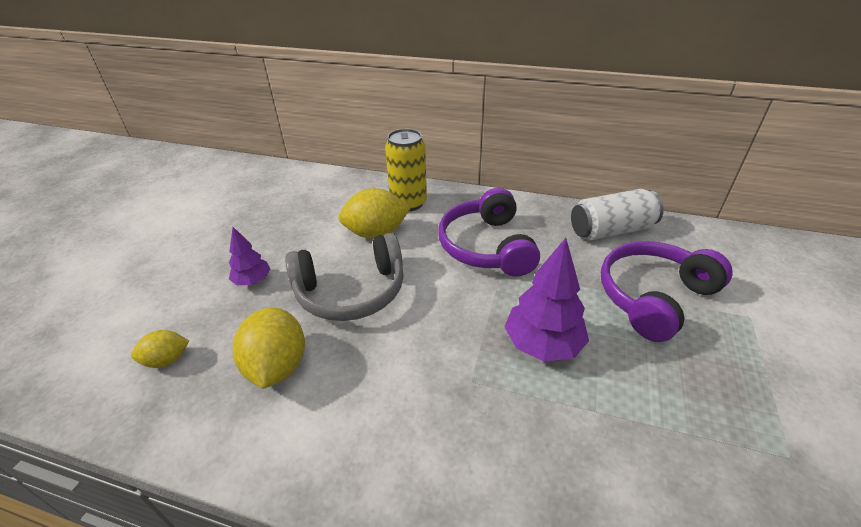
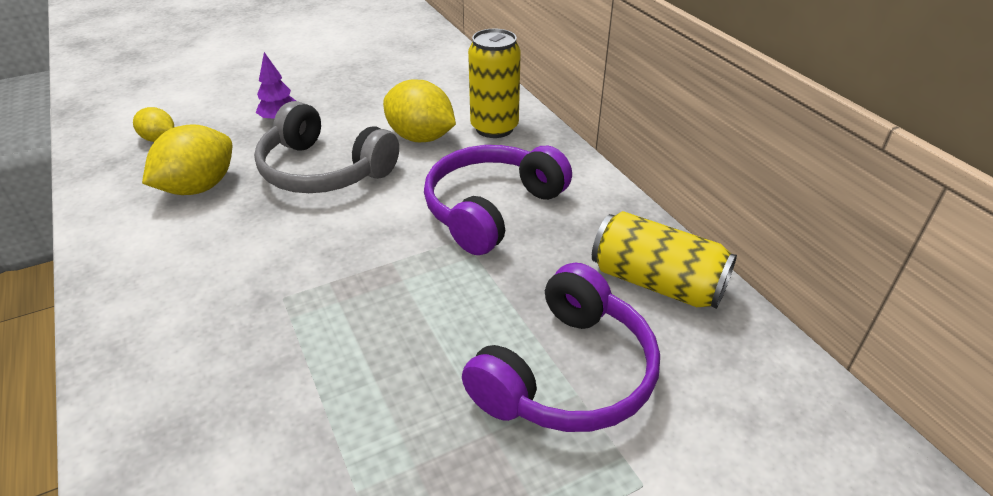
camera: 45 degrees right, 0 degrees up
(542, 344) = (381, 319): purple tree -> none
(611, 230) = (656, 282): white can -> yellow can
(654, 297) = (566, 373): purple headphones -> purple headphones turned 120 degrees clockwise

